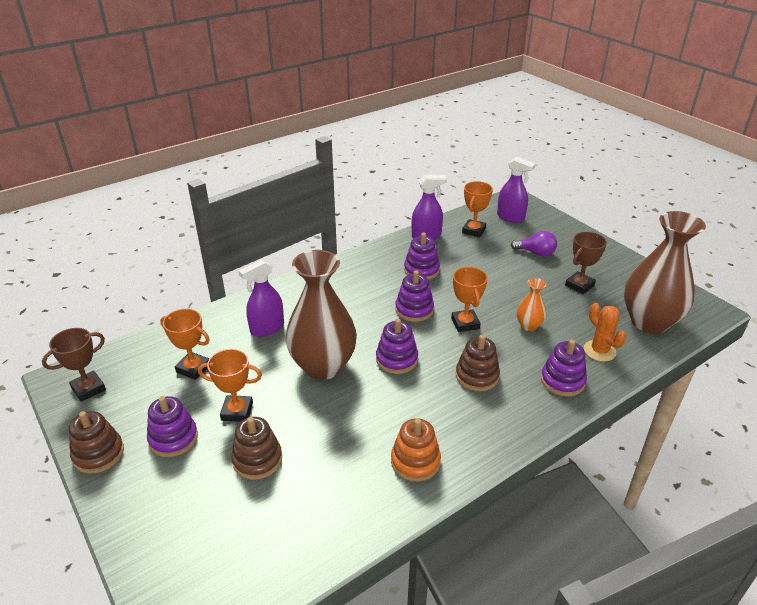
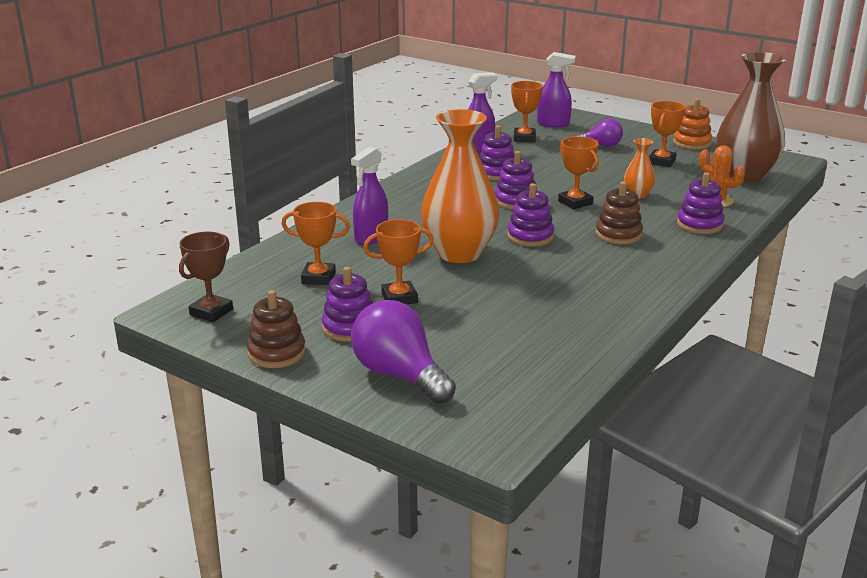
camera: 20 degrees left, 10 degrees down
(169, 513) = (399, 375): none -> purple light bulb
(257, 459) = (454, 325): brown stacking toy -> none
(323, 366) = (459, 253): brown vase -> orange vase
(415, 461) = (611, 297): orange stacking toy -> orange stacking toy (692, 143)
(579, 285) = (661, 161): brown trophy -> orange trophy

